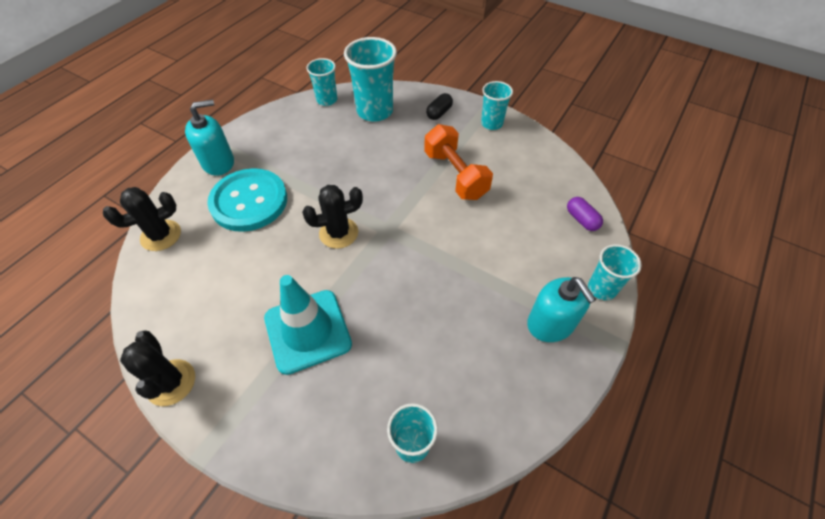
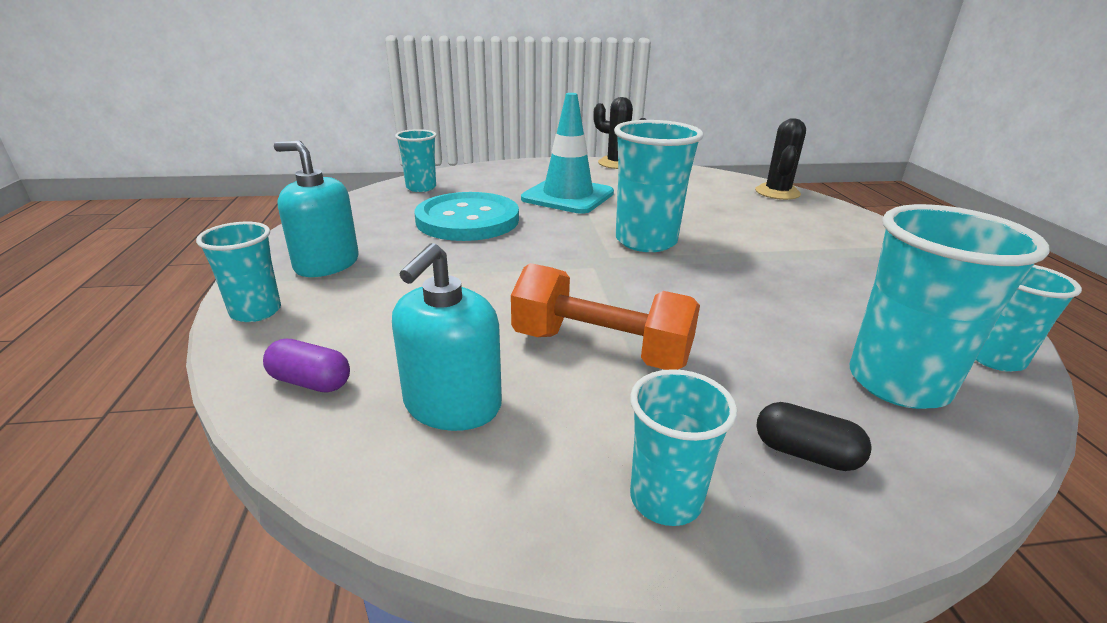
camera: 140 degrees right, 25 degrees down
(218, 162) = (875, 238): turquoise soap dispenser -> turquoise soap dispenser (452, 405)
(249, 201) = (772, 228): turquoise button -> turquoise button (467, 220)
(338, 233) = (646, 241): black cactus -> turquoise cup
(439, 113) = (805, 453): black capsule -> black capsule turned 60 degrees counterclockwise

